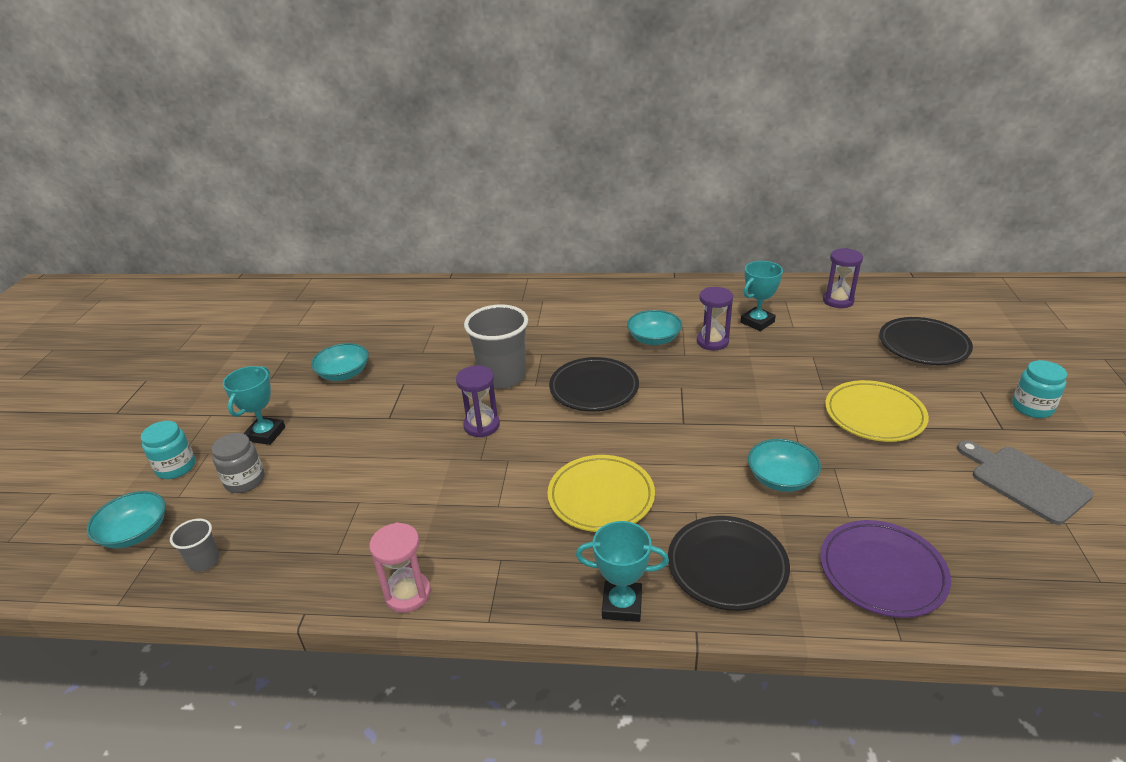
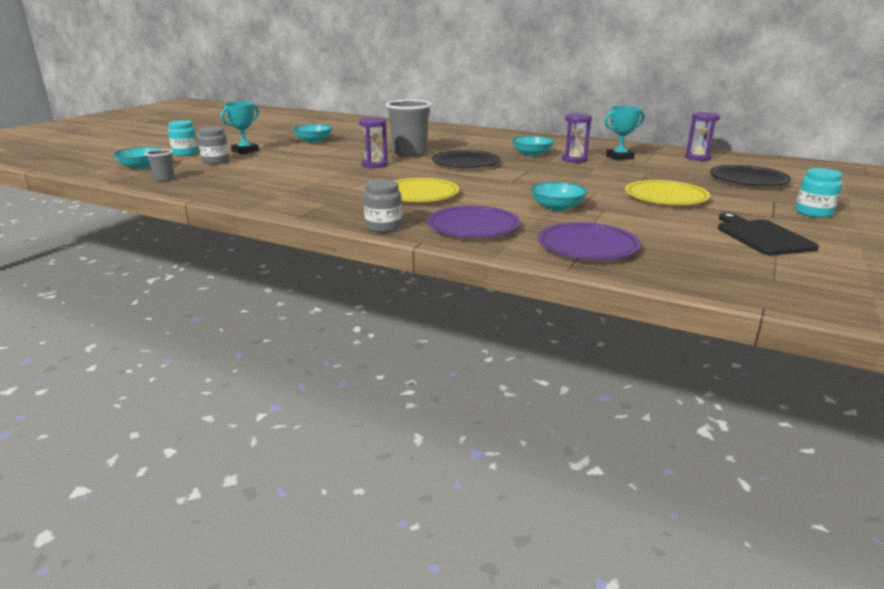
camera: 20 degrees right, 10 degrees down
(408, 594) = (259, 203): pink hourglass -> none
(622, 605) = (383, 227): turquoise trophy -> grey jar
(727, 566) = (473, 227): black plate -> purple plate
(1024, 482) = (761, 236): grey cutting board -> black cutting board

